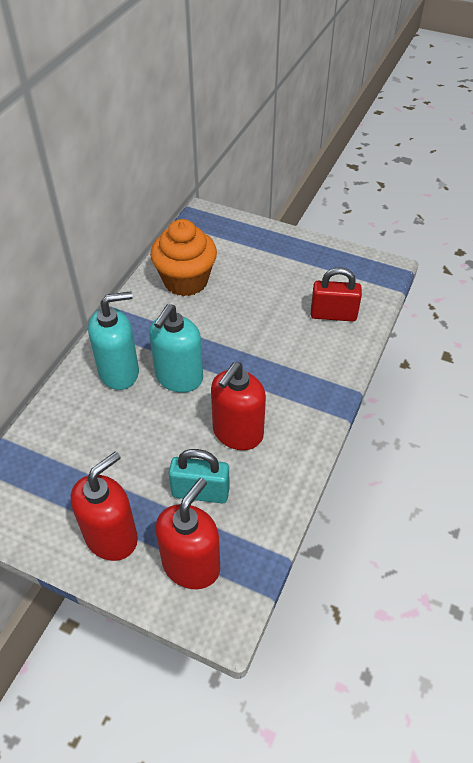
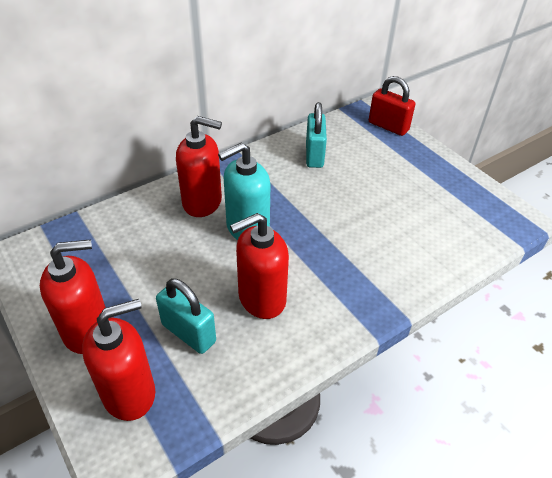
camera: 30 degrees right, 5 degrees down
(119, 372) = (202, 202): turquoise soap dispenser -> red soap dispenser
(185, 281) = (314, 155): orange cupcake -> turquoise padlock
(333, 315) = (432, 238): red padlock -> red padlock (388, 126)

